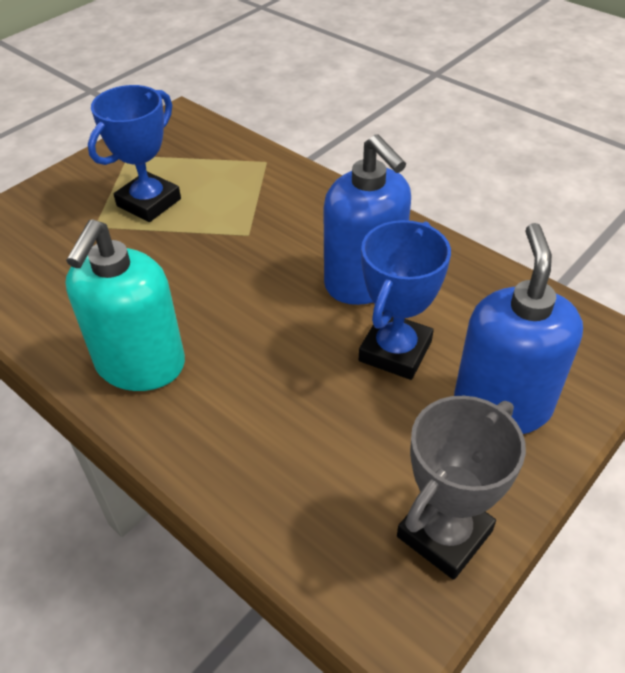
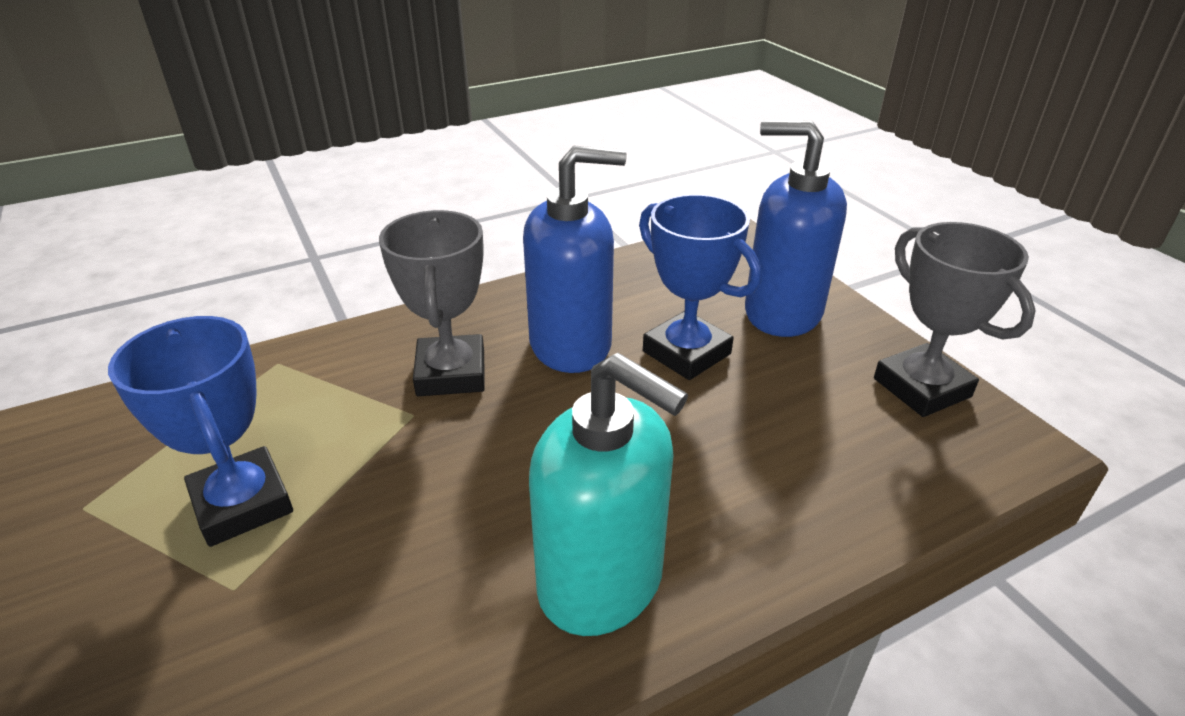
camera: 70 degrees left, 10 degrees down
(296, 235) = (451, 373): none -> grey trophy

